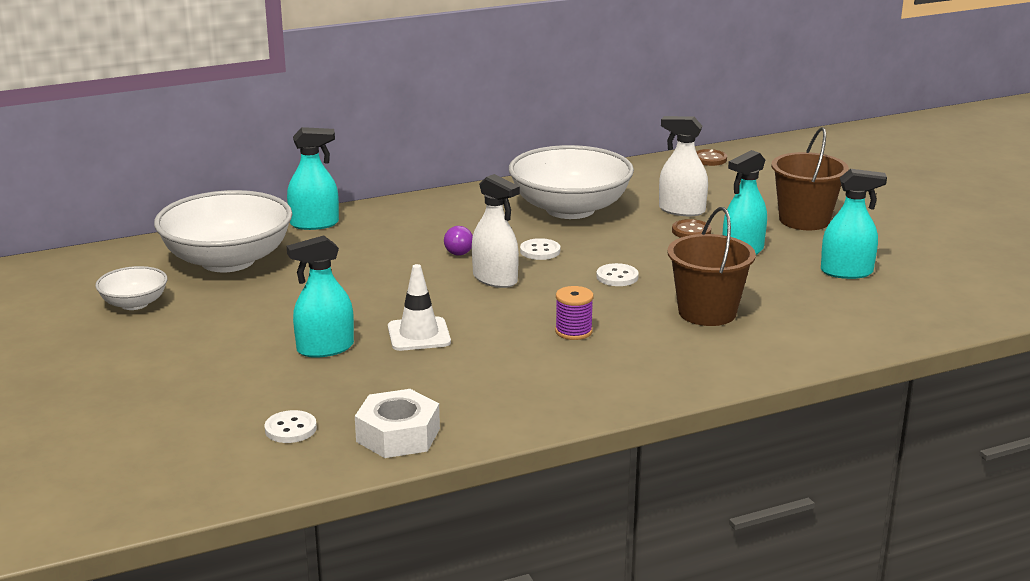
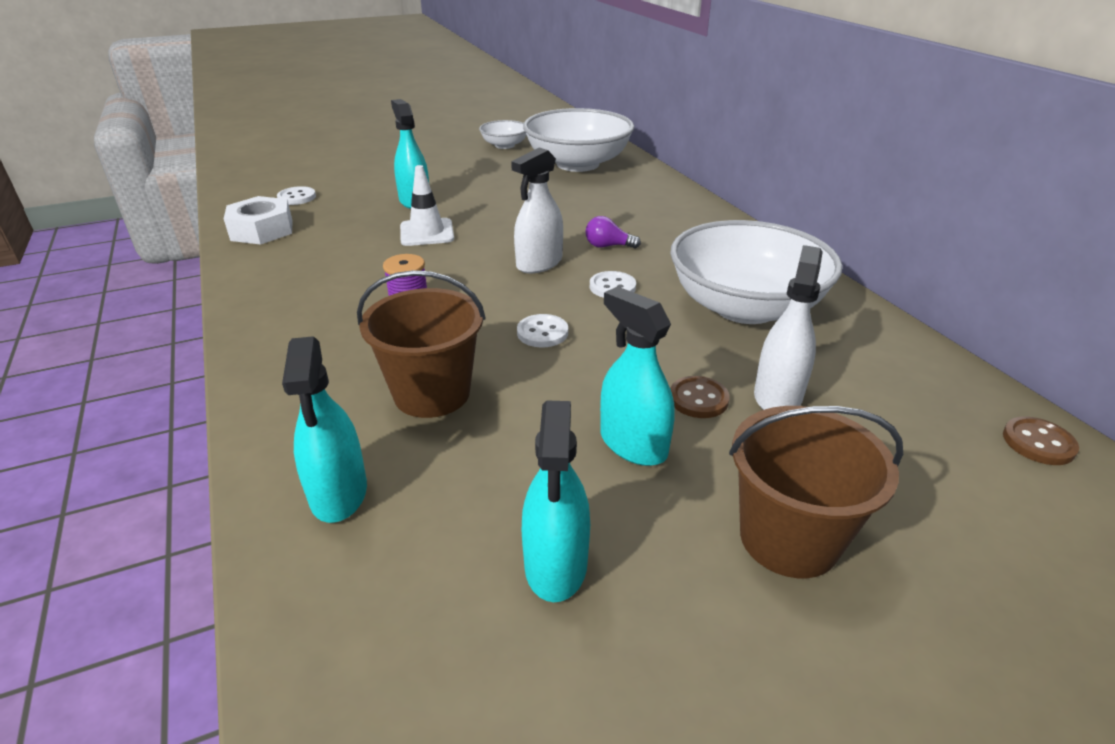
camera: 90 degrees right, 10 degrees up
(314, 224) = (659, 186): turquoise spray bottle -> turquoise spray bottle (339, 493)

